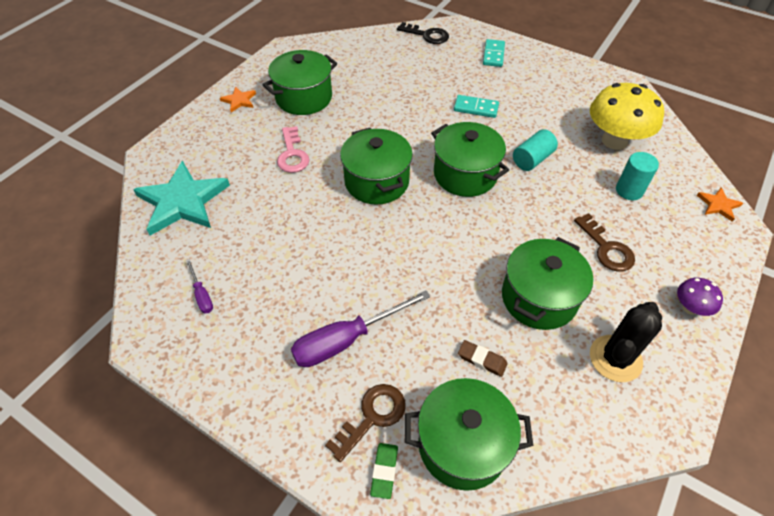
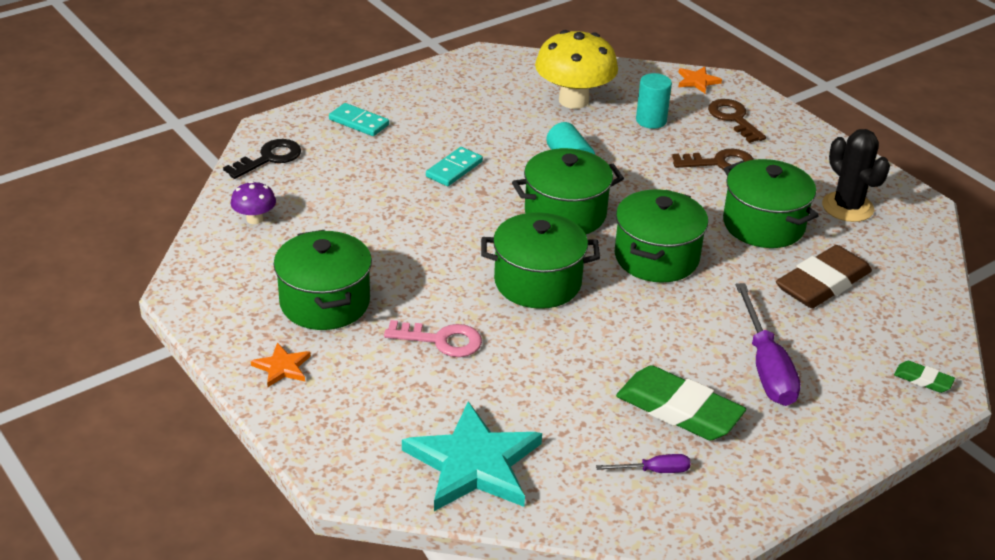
camera: 70 degrees left, 15 degrees down
(272, 294) = (679, 410): none -> green eraser
(372, 417) = (864, 372): brown key -> brown key (733, 119)
(462, 444) = (908, 324): green pot -> green pot (656, 257)
(482, 360) = (822, 284): brown eraser -> brown eraser, size x2.16
(690, 308) = (809, 147): purple mushroom -> purple mushroom (254, 219)

